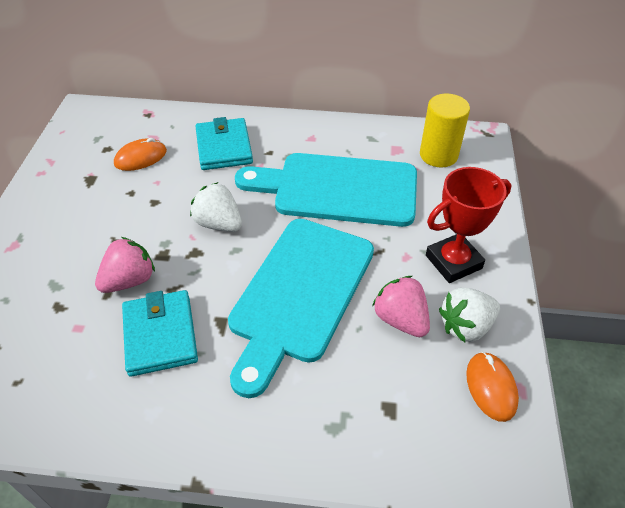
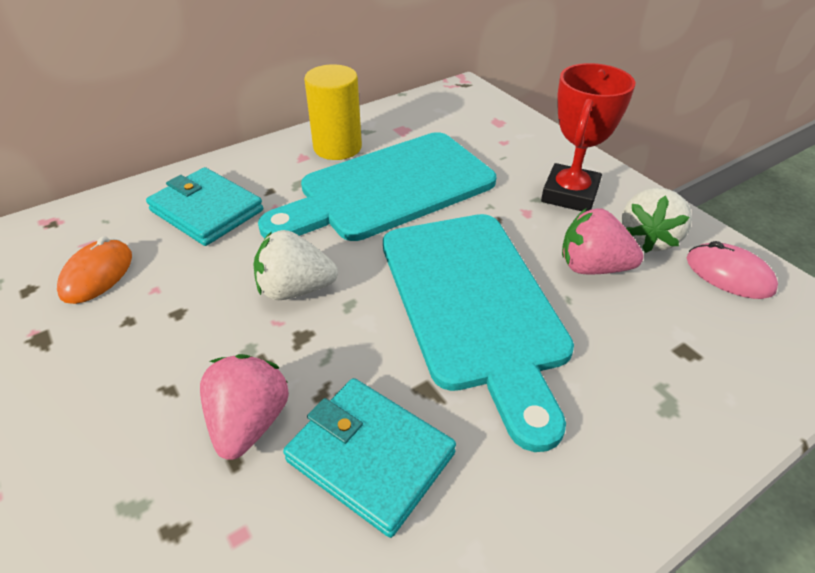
camera: 40 degrees left, 5 degrees down
(438, 155) = (446, 117): yellow cylinder -> yellow cylinder (337, 147)
(491, 387) = (729, 274): orange mouse -> pink mouse

